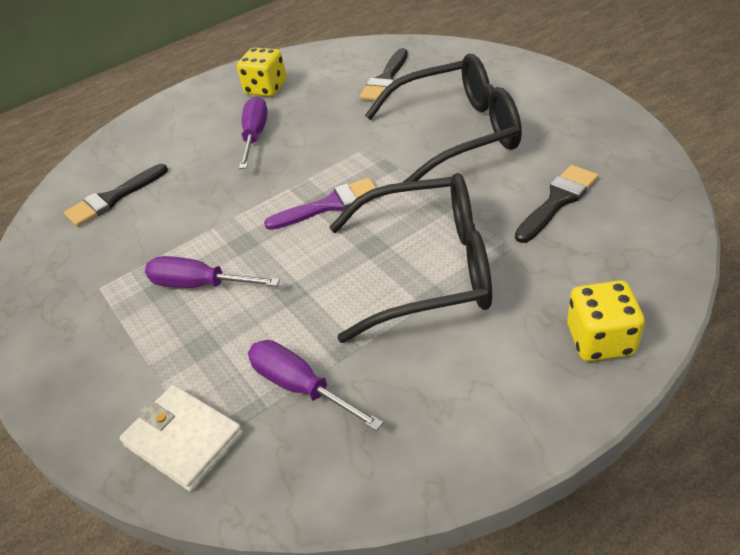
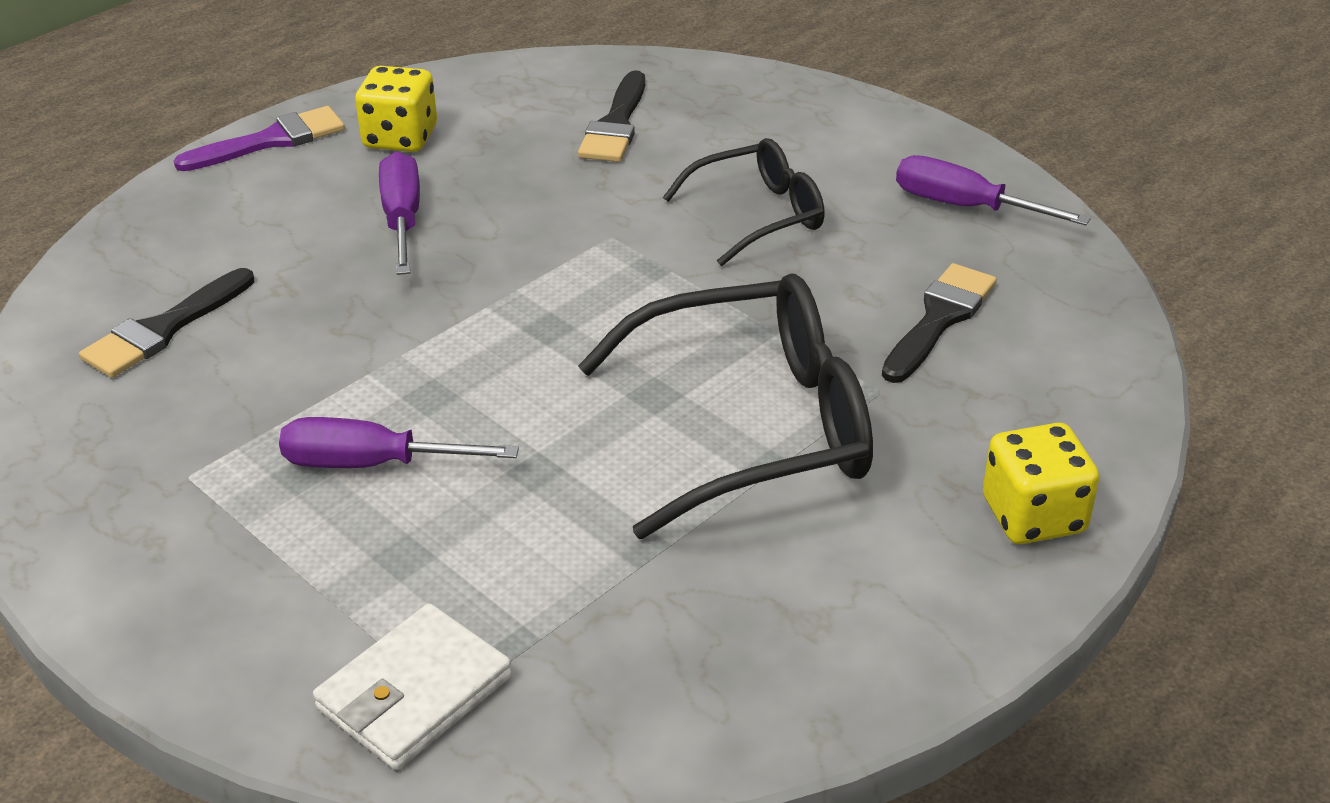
camera: 15 degrees left, 5 degrees down
(184, 439) = (414, 692): white wallet -> white wallet turned 75 degrees counterclockwise
(301, 387) = (588, 606): purple screwdriver -> purple screwdriver (966, 207)
(330, 205) = (567, 332): purple brush -> purple brush (271, 141)
(457, 133) = (759, 215): black glasses -> black glasses, size x0.59

